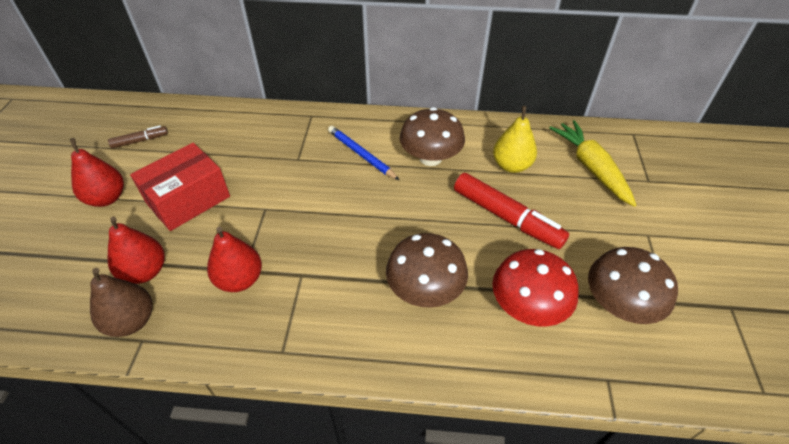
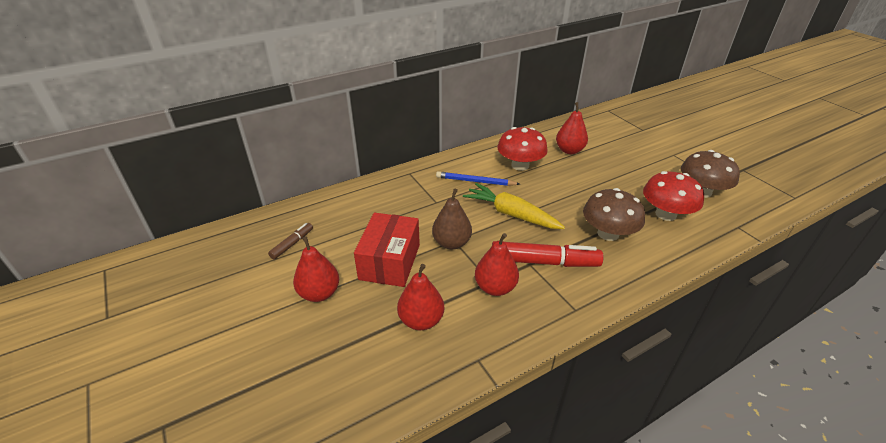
camera: 35 degrees left, 10 degrees down
(131, 321) = (455, 353): brown pear -> brown pear (451, 243)
(430, 158) = (520, 165): brown mushroom -> red mushroom
(506, 217) = (601, 177): red marker -> red marker (544, 262)
(511, 165) = (569, 150): yellow pear -> red pear
(591, 167) = (609, 135): yellow carrot -> yellow carrot (511, 214)

